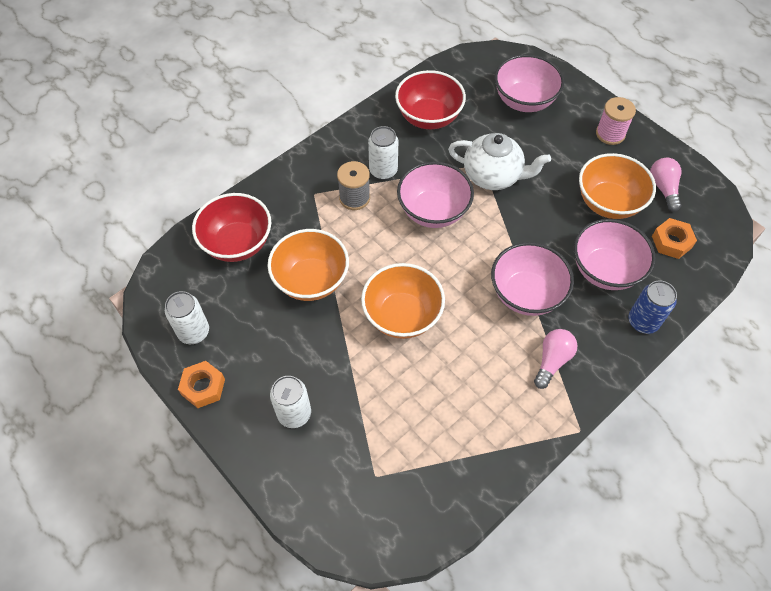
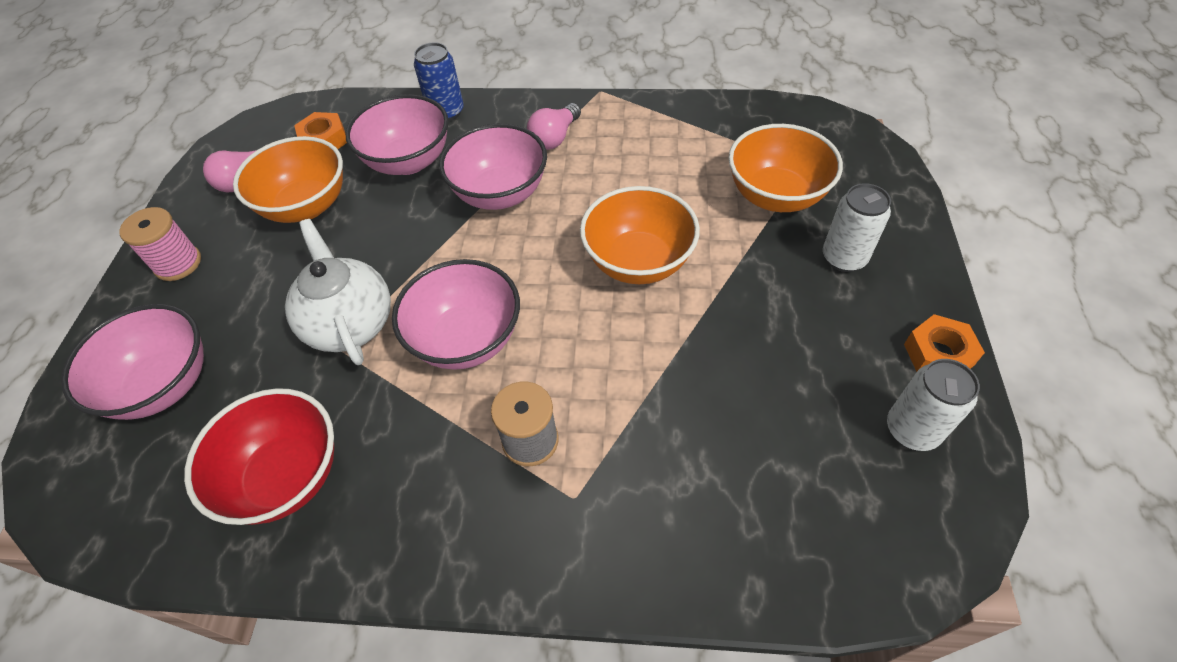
camera: 130 degrees left, 5 degrees down
(237, 243) = (756, 514): red bowl -> none
(311, 280) = (699, 376): orange bowl -> orange bowl (776, 195)
(383, 171) = (448, 447): white can -> none
(552, 361) = (555, 138): pink light bulb -> pink light bulb turned 45 degrees counterclockwise

